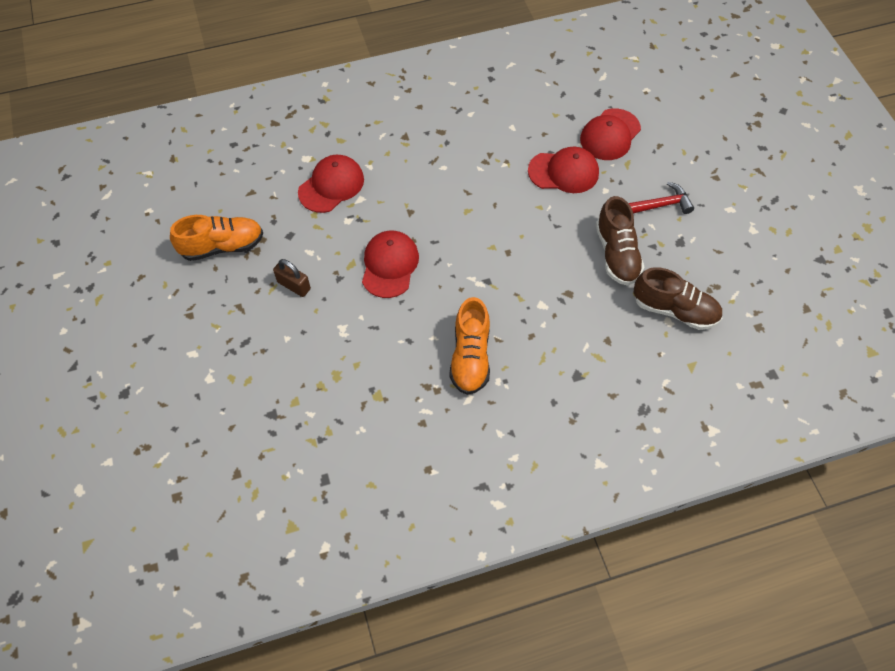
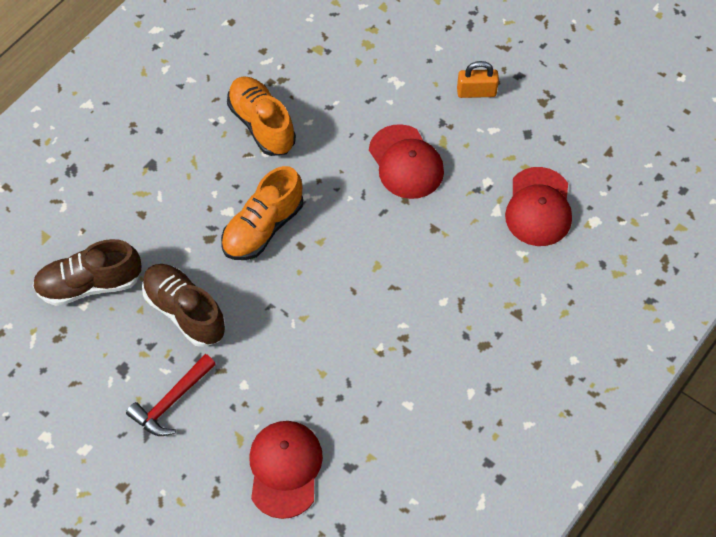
camera: 145 degrees right, 0 degrees up
(222, 246) = (577, 87): orange shoe -> orange shoe (263, 228)
(294, 285) = (476, 92): brown padlock -> orange padlock
(563, 172) = (306, 379): red cap -> none

